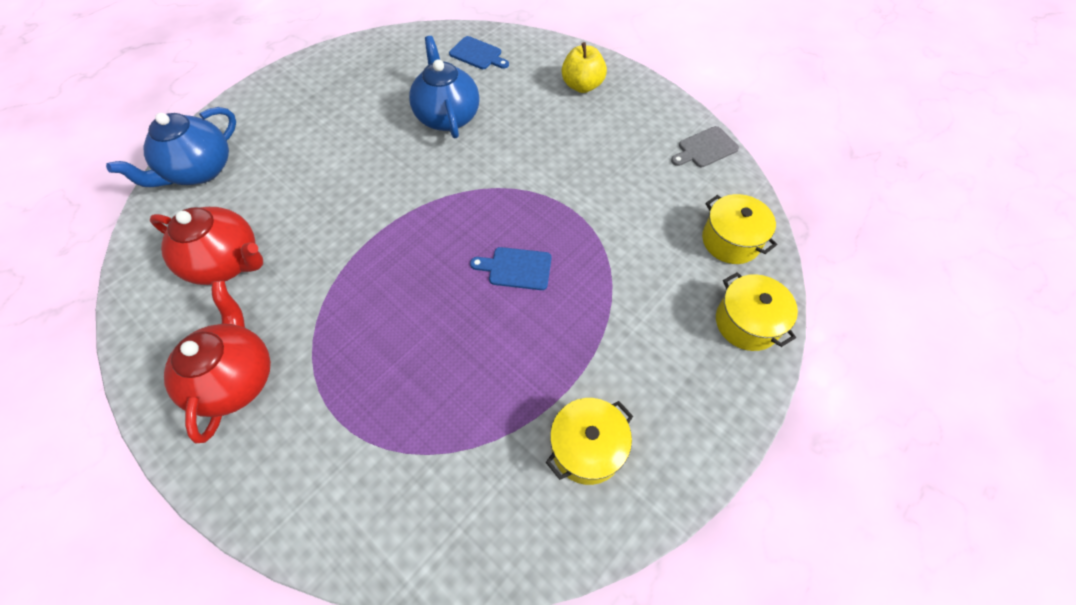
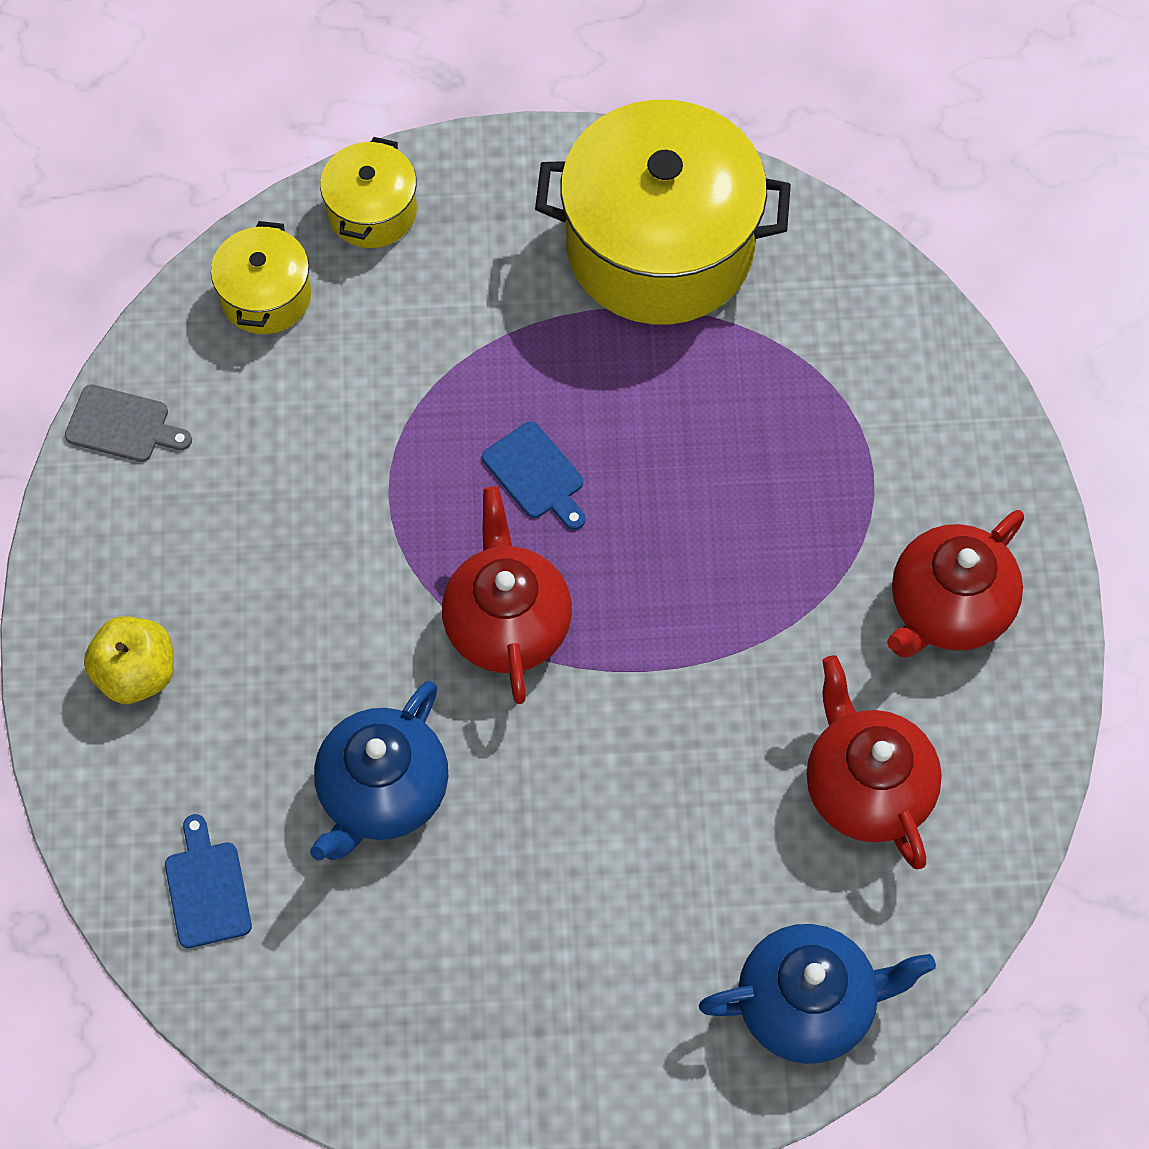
camera: 135 degrees left, 5 degrees up
(462, 201) = (507, 623): none -> red teapot
(587, 447) = (660, 246): yellow pot -> yellow pot, size x2.08

